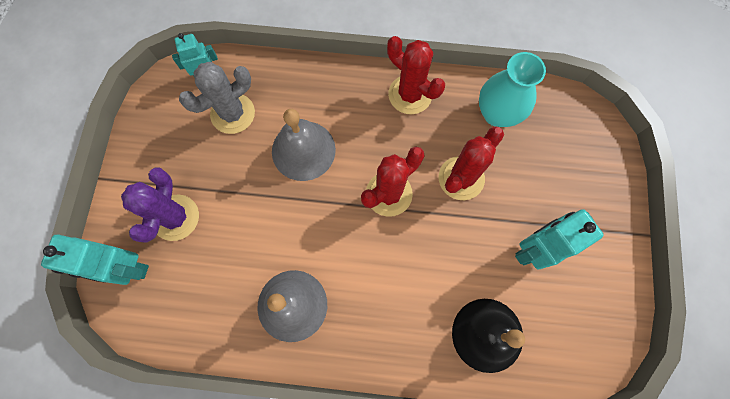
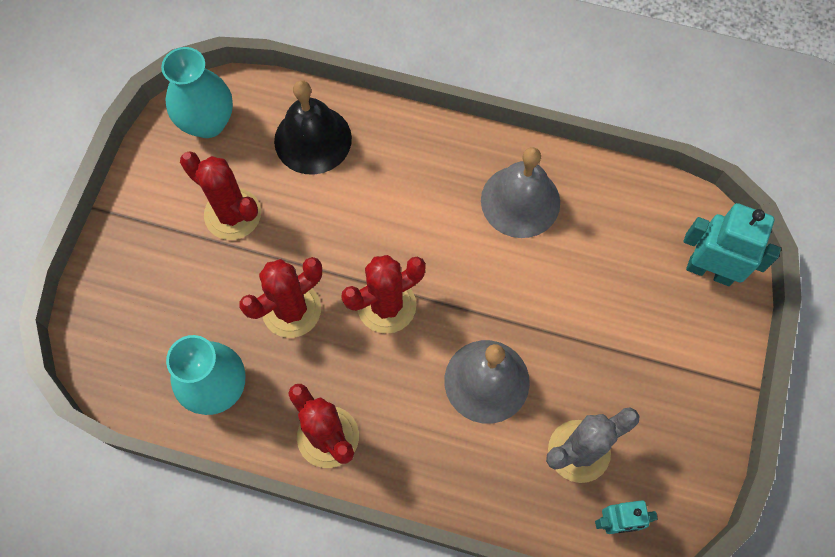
camera: 170 degrees left, 5 degrees down
(175, 217) = (655, 321): purple cactus -> none
(533, 249) = (232, 214): turquoise robot -> red cactus
(587, 335) = (208, 122): none -> turquoise vase

